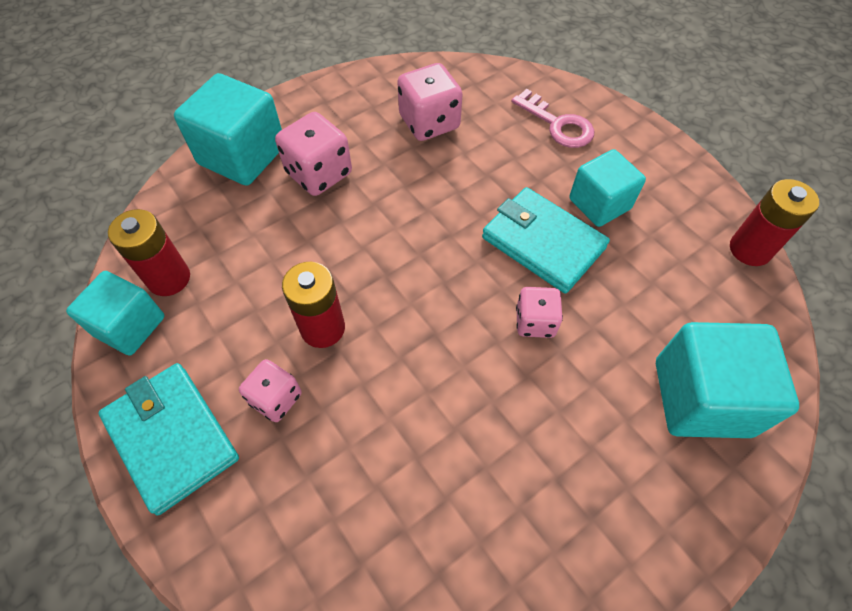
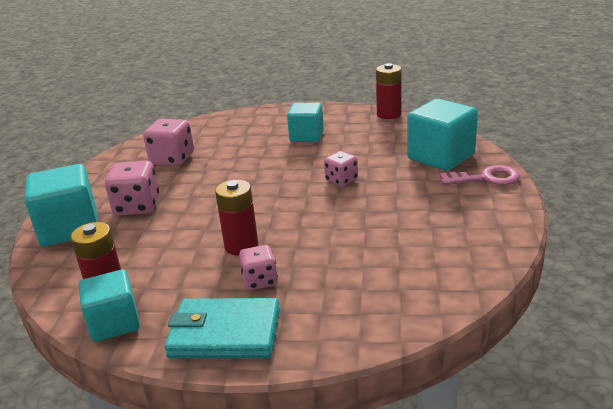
camera: 45 degrees left, 30 degrees down
(543, 242) = (302, 159): turquoise wallet -> none
(558, 124) = (243, 126): pink key -> pink key (486, 178)

